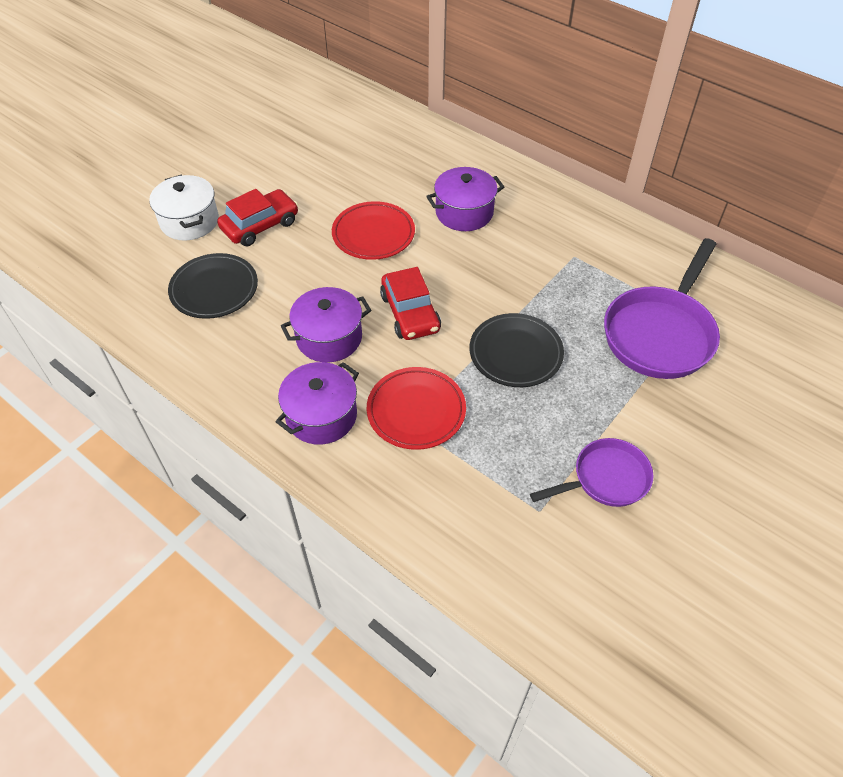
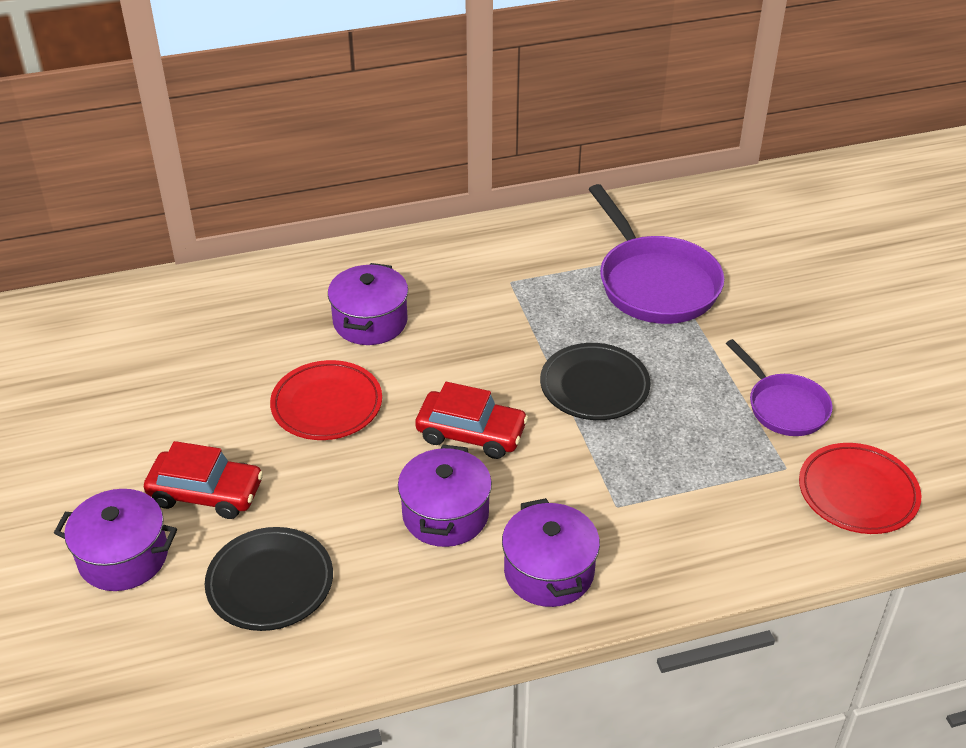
camera: 55 degrees left, 10 degrees down
(189, 221) = (123, 557): white pot -> purple pot
(260, 225) = (206, 493): red car -> red car turned 105 degrees clockwise
(416, 411) = (604, 494): red plate -> red plate (857, 492)
(606, 479) = (784, 407): purple pan -> purple pan turned 135 degrees clockwise

